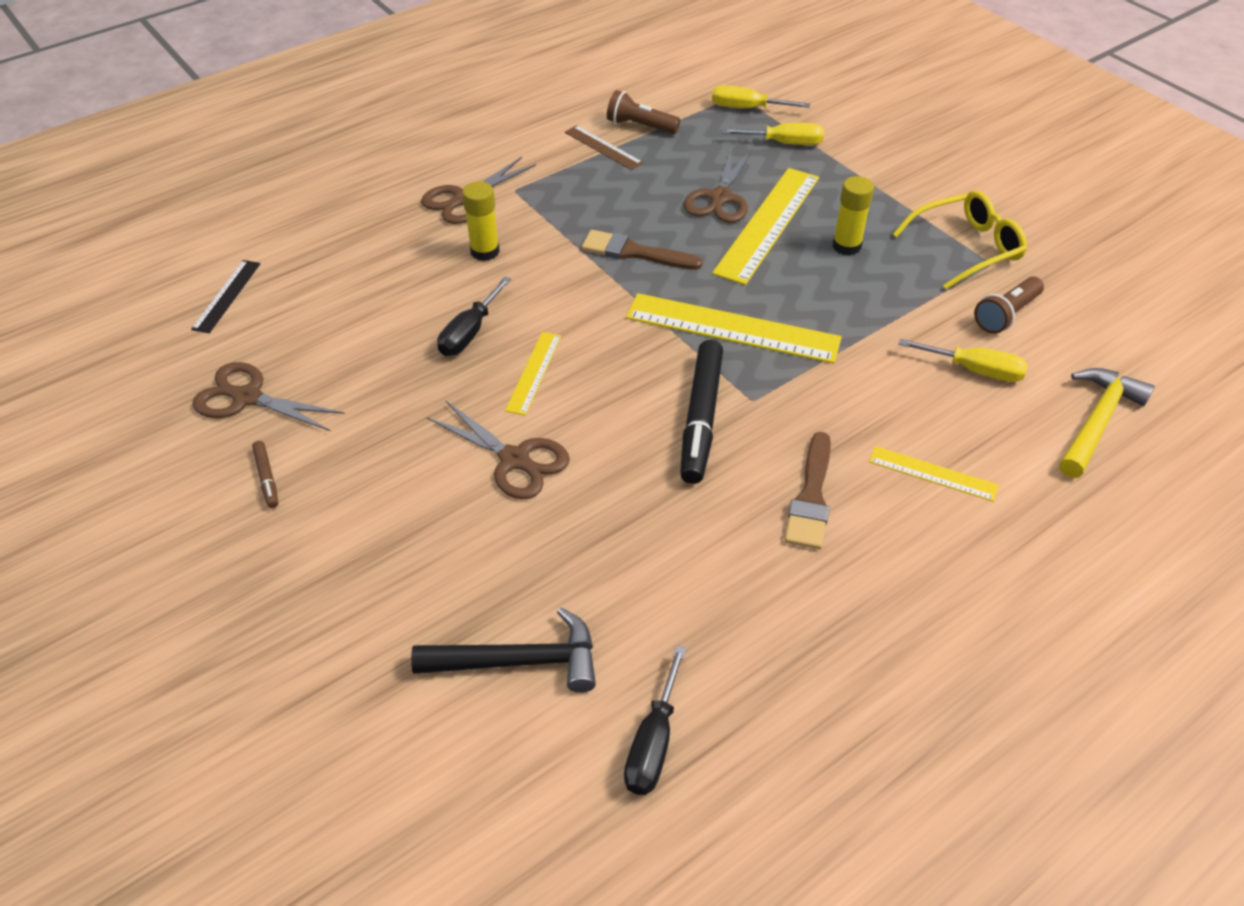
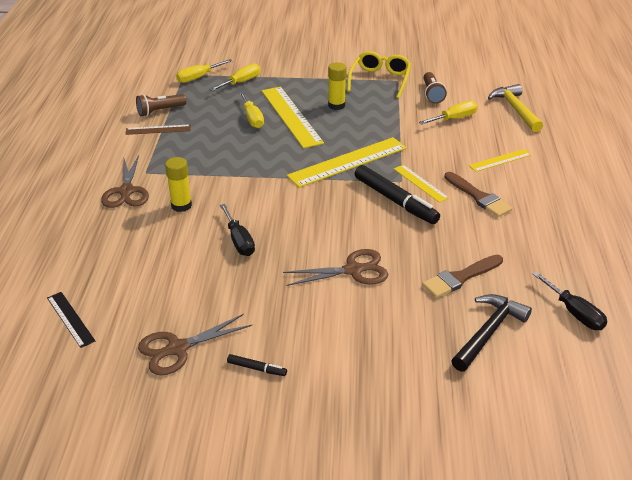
camera: 50 degrees left, 10 degrees down
(267, 478) = (257, 368): brown marker -> black marker
(534, 372) = (298, 234): yellow ruler -> yellow ruler (420, 183)
(634, 252) = (254, 161): brown brush -> brown brush (460, 278)
(720, 198) = (252, 118): brown scissors -> yellow screwdriver

